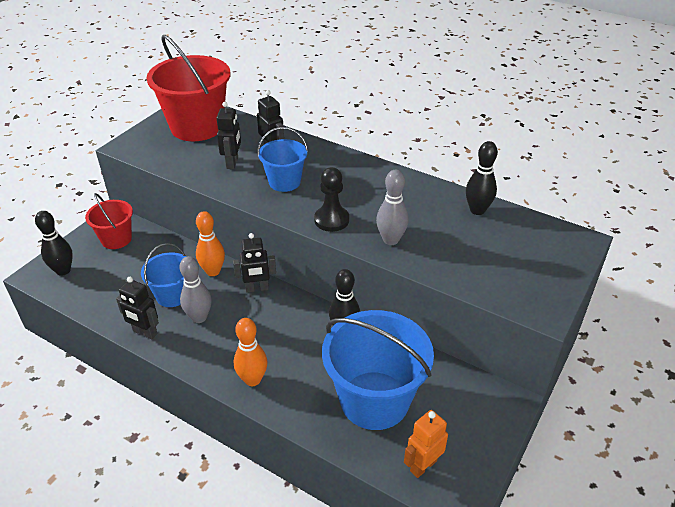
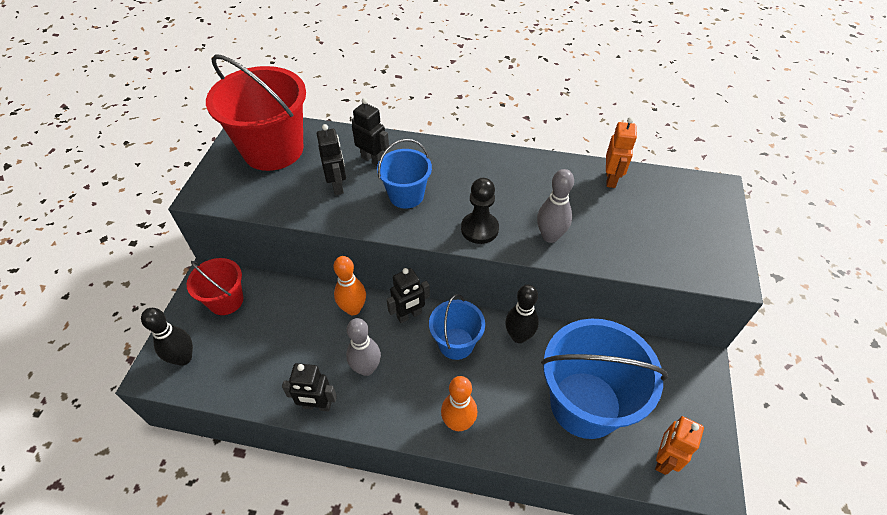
camera: 20 degrees left, 10 degrees up
(172, 295) = (324, 351): blue bucket -> blue bucket (456, 343)
(477, 210) = (611, 179): black bowling pin -> orange robot

